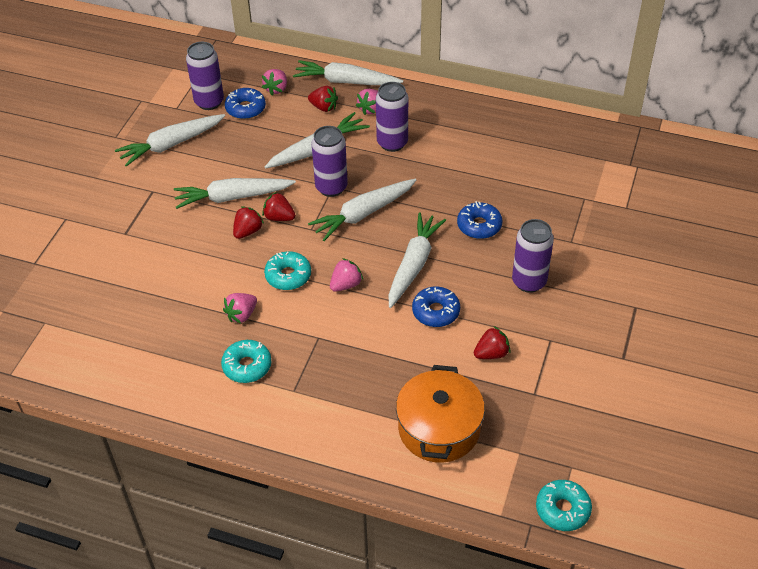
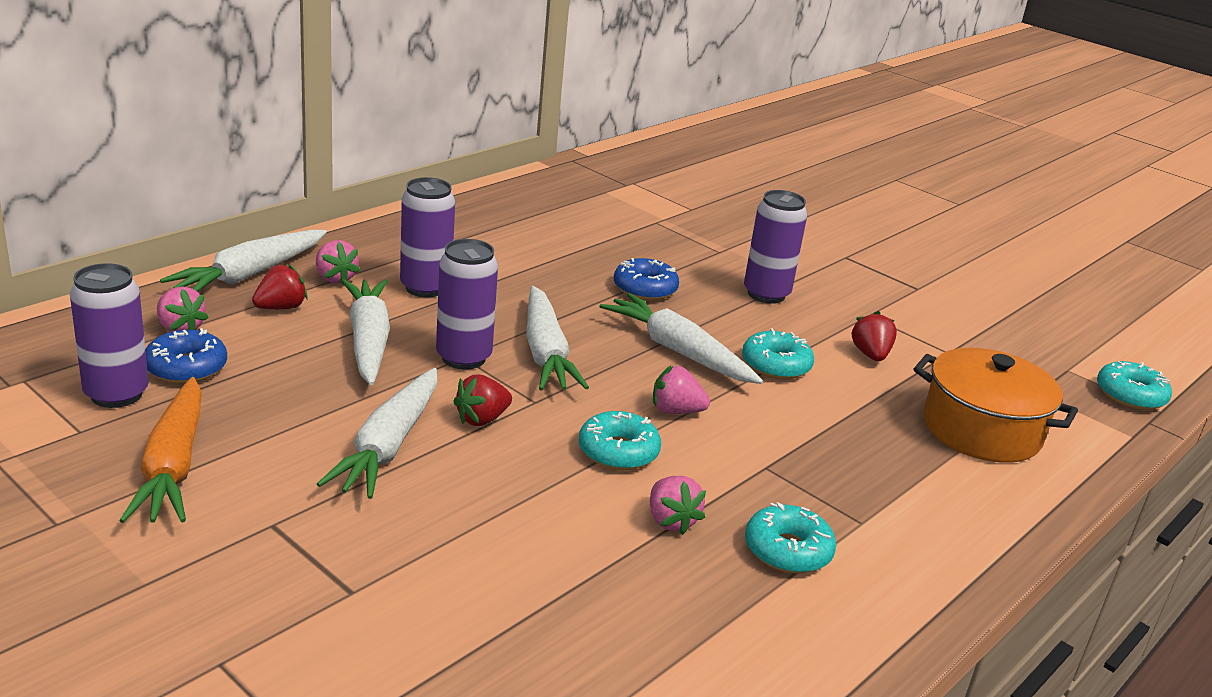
camera: 70 degrees left, 20 degrees down
(171, 145) = (173, 466): white carrot -> orange carrot
(248, 231) = (485, 456): red strawberry -> none
(346, 284) = (676, 411): pink strawberry -> pink strawberry turned 60 degrees counterclockwise
(436, 312) = (775, 365): blue donut -> turquoise donut

